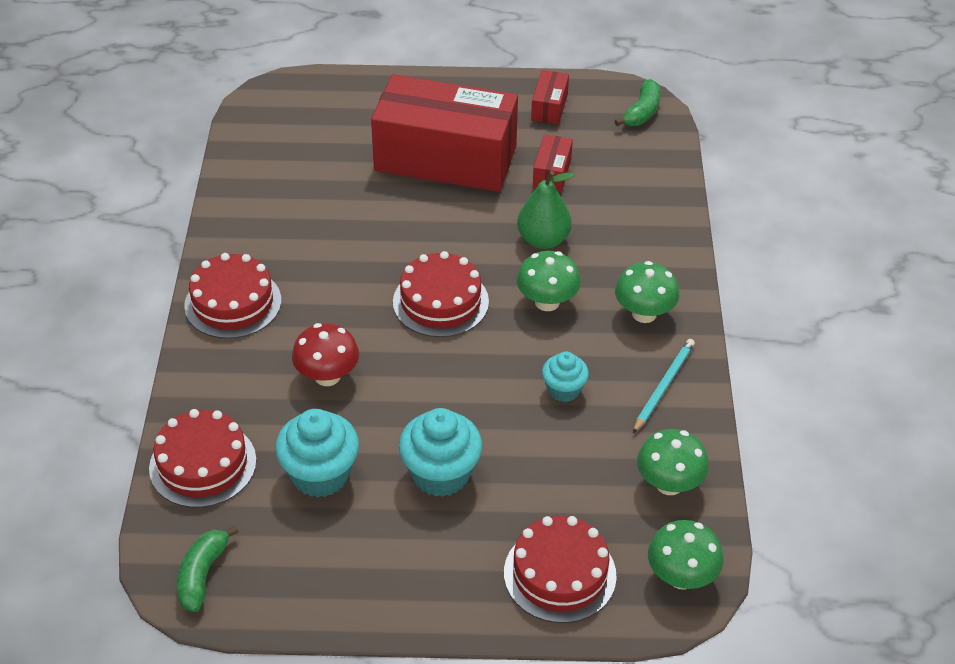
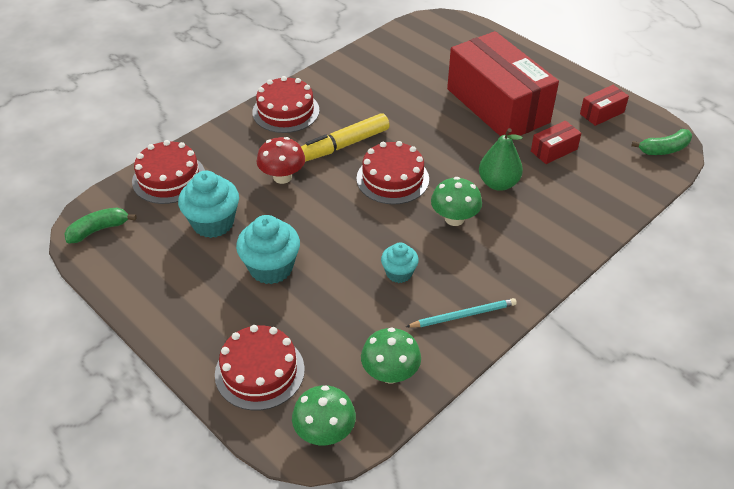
camera: 45 degrees right, 0 degrees up
(346, 299) = (344, 145): none -> yellow marker
(644, 314) = (507, 265): green mushroom -> none

